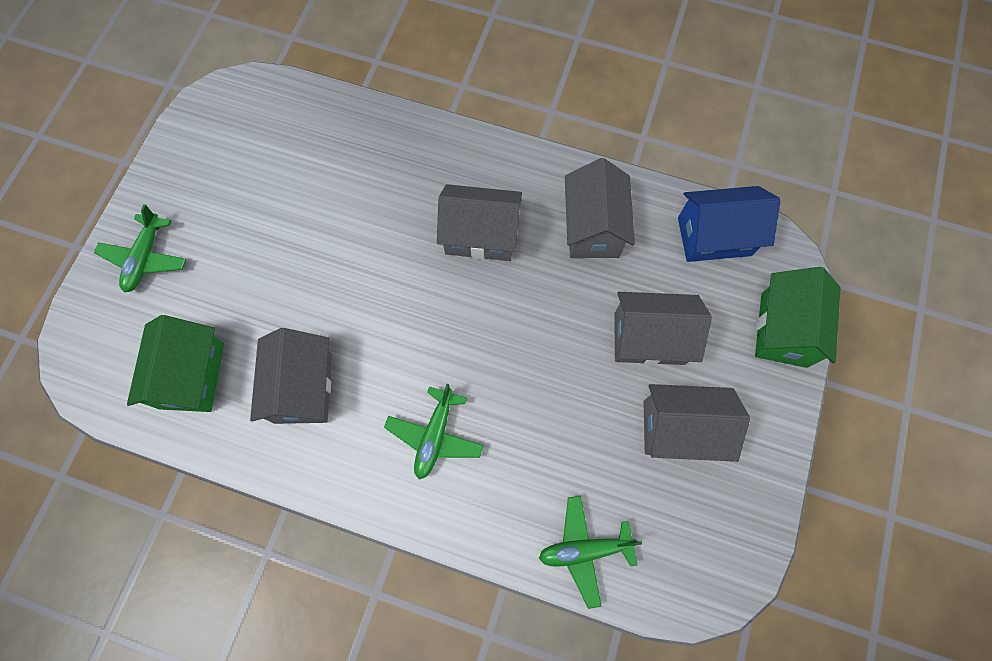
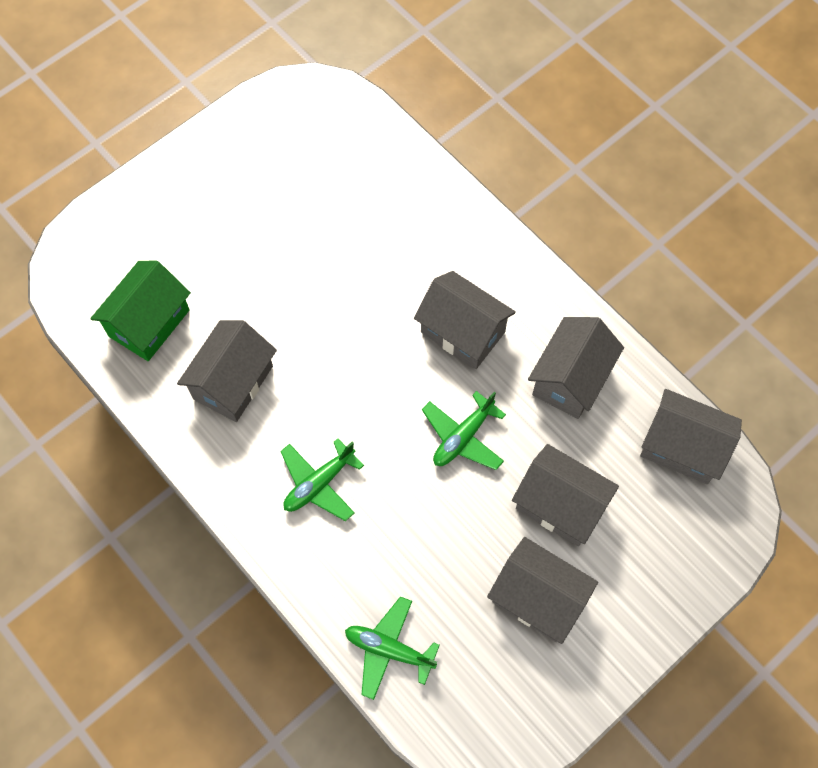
camera: 30 degrees right, 5 degrees down
(145, 258) = (165, 203): green plane -> green plane (463, 437)
(714, 236) = (682, 447): blue house -> grey house
(783, 330) = (693, 567): green house -> none

